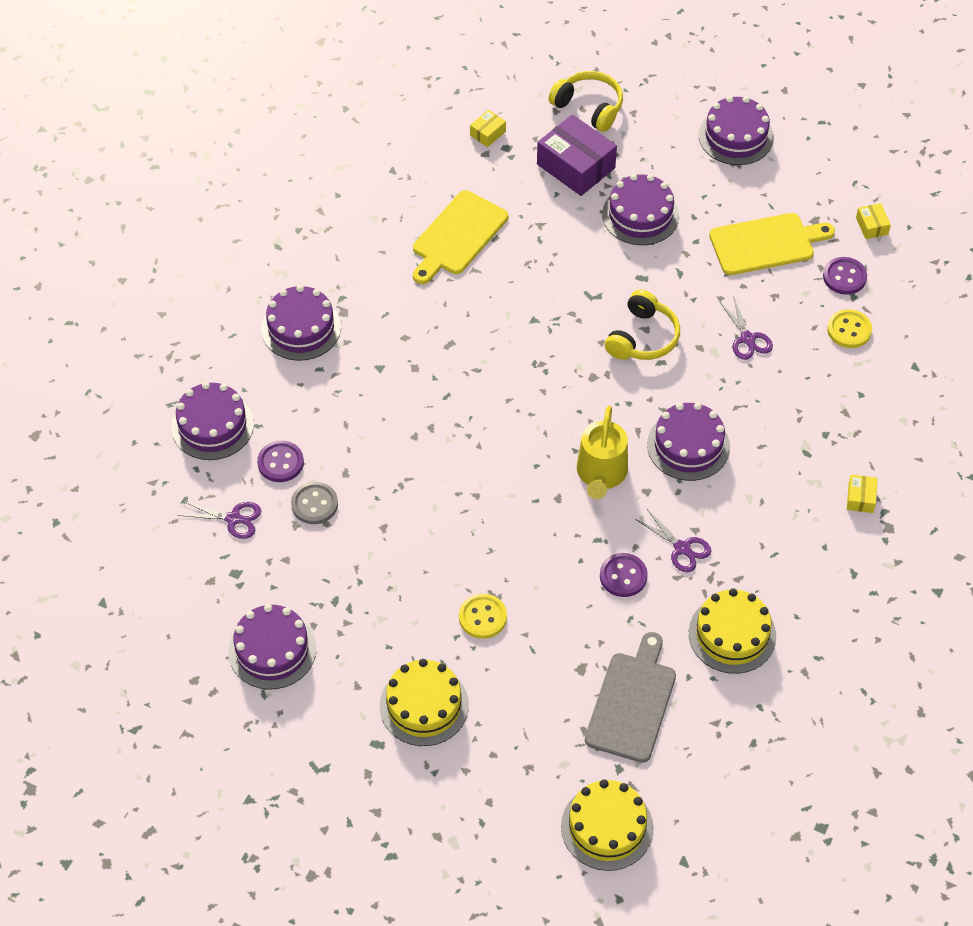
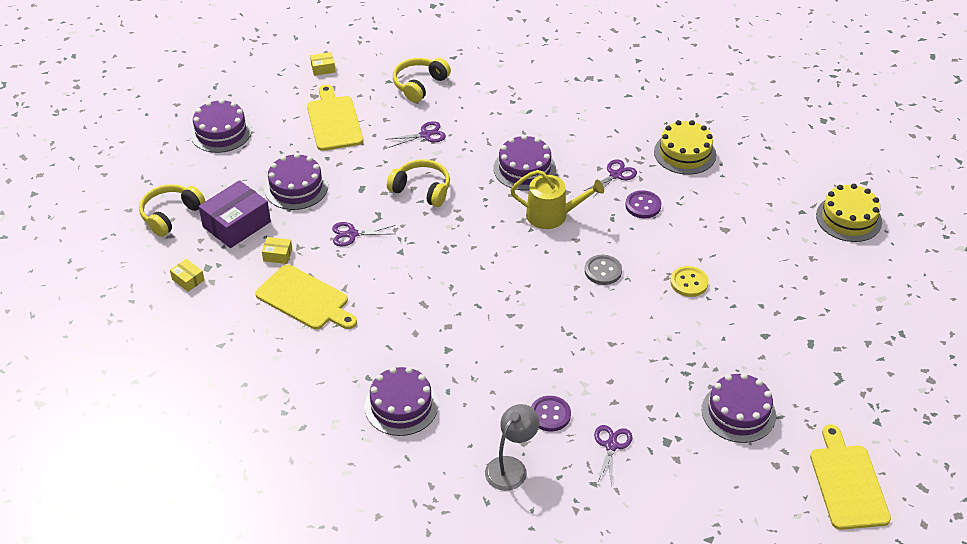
camera: 90 degrees left, 10 degrees down
(162, 751) = (848, 483): none -> yellow cutting board
(212, 425) = (511, 467): purple cake -> grey lamp
(314, 504) = (592, 389): grey button -> grey button (603, 271)
(424, 705) = (772, 316): yellow cake -> none
(562, 272) = (352, 234): none -> purple scissors
(632, 703) = (748, 204): grey cutting board -> none
(844, 277) = (370, 84): purple button -> none
(849, 330) = (419, 85): yellow button -> yellow headphones
(860, 498) = (566, 88): yellow box -> yellow box (277, 255)

